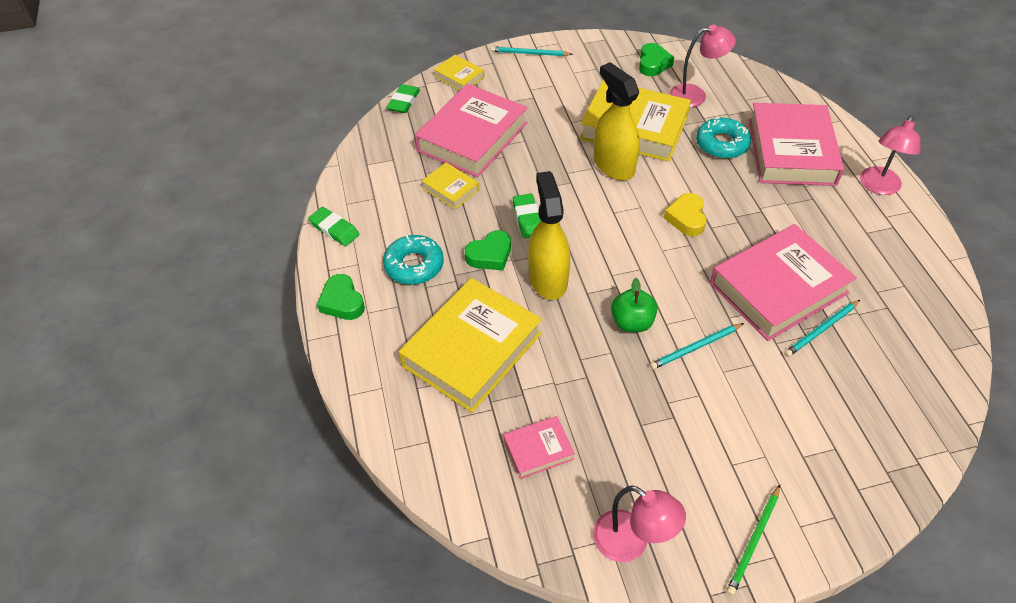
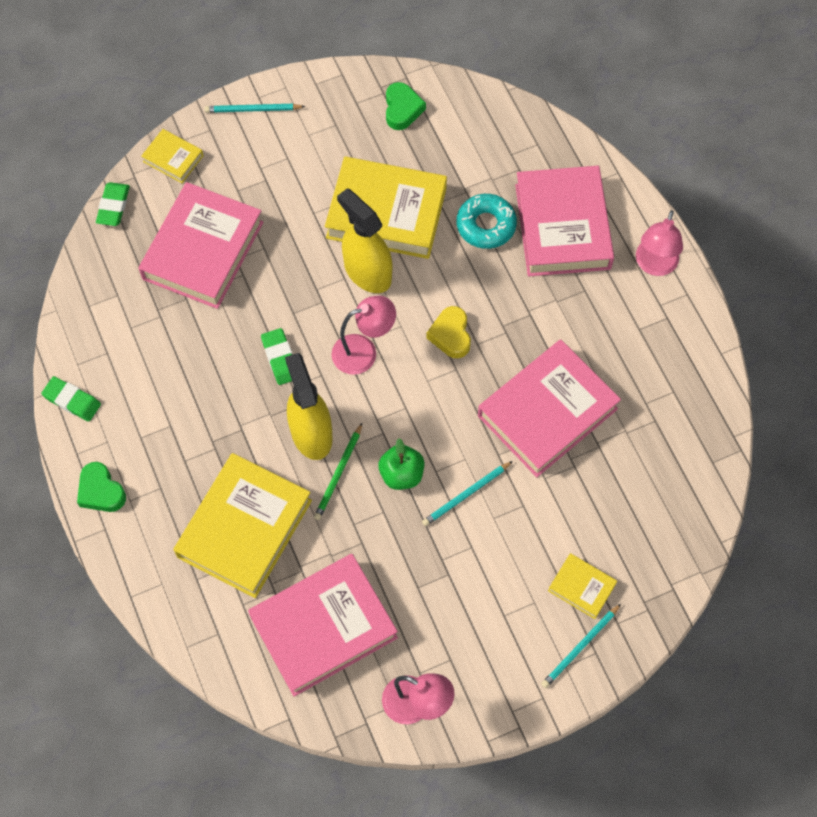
camera: 10 degrees left, 15 degrees up
(414, 265) = (168, 435): turquoise donut -> none
(451, 189) = (190, 328): yellow book -> yellow book (581, 587)
(490, 255) = (246, 411): green heart -> none
(538, 450) = (323, 627): pink book -> pink book, size x2.15
(695, 95) = (454, 154): pink lamp -> pink lamp (363, 351)
(753, 541) = (524, 686): green pencil -> green pencil (338, 473)
(821, 330) = (589, 457): turquoise pencil -> turquoise pencil (580, 647)

